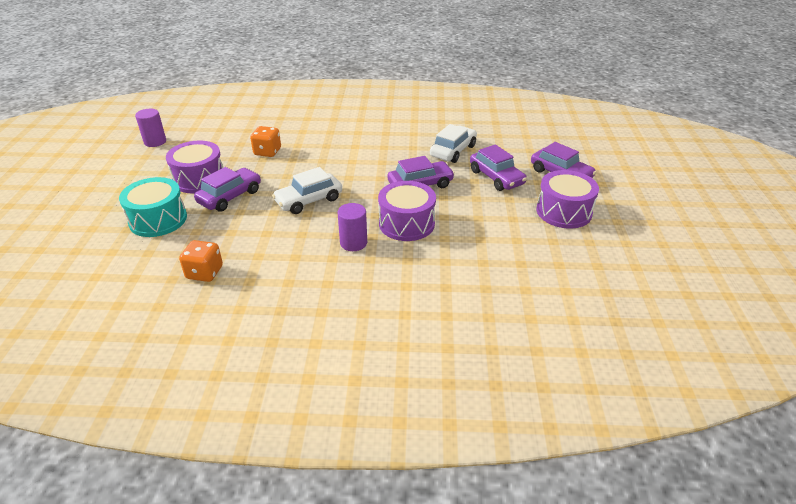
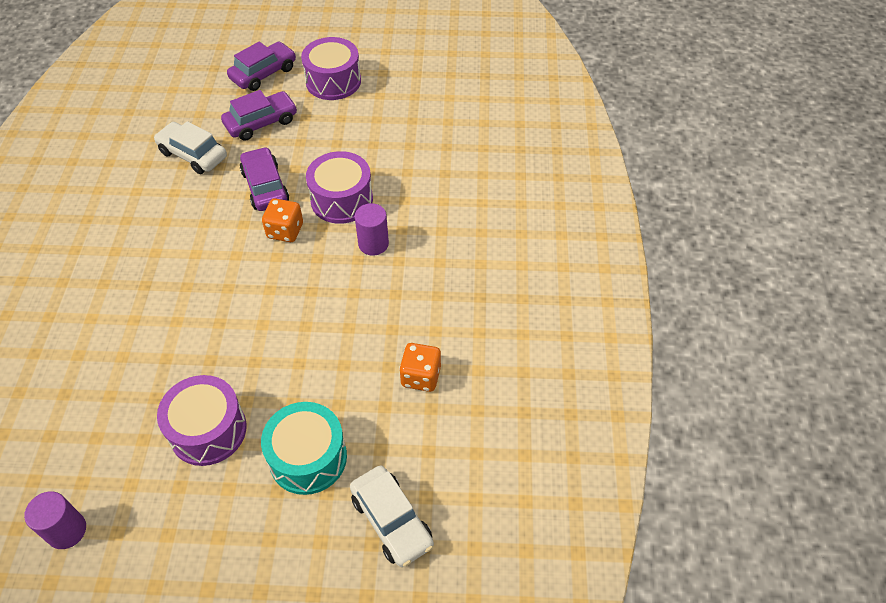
camera: 90 degrees left, 15 degrees up
(230, 196) = (262, 381): purple car -> none
(267, 152) = (146, 354): orange dice -> orange dice (285, 231)
(309, 200) = (284, 292): white car -> white car (392, 521)

